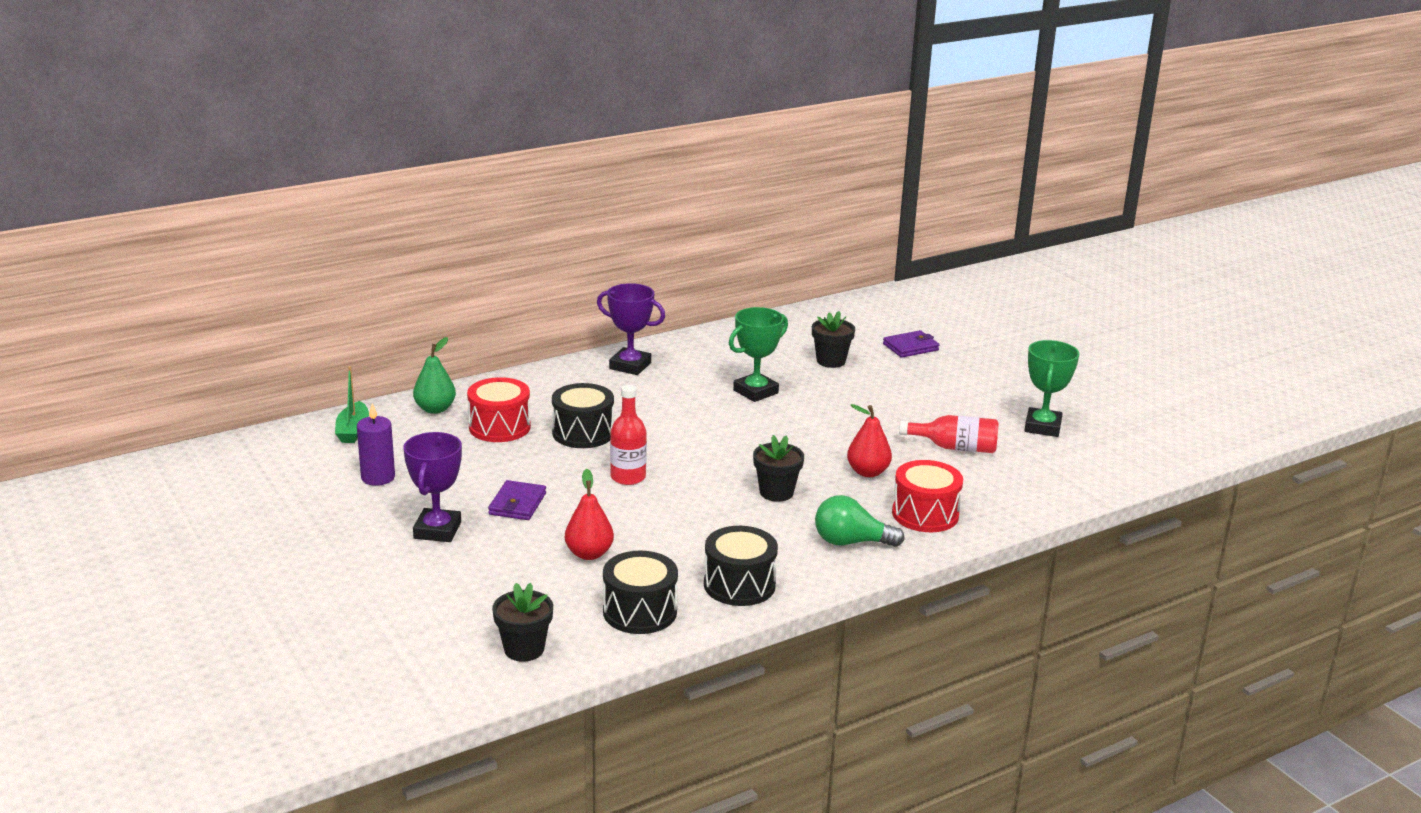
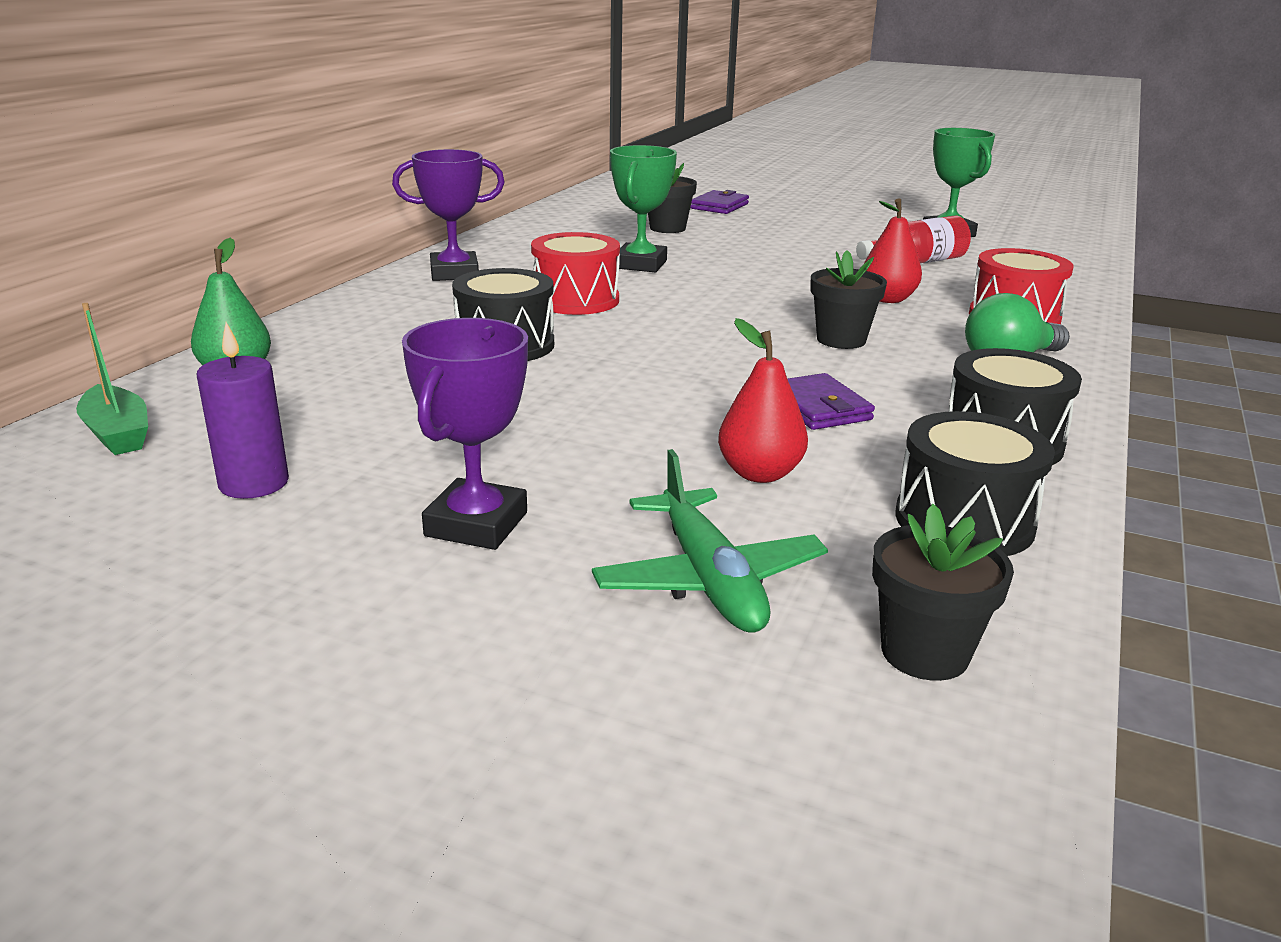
camera: 35 degrees left, 0 degrees up
(437, 530) = (476, 524): purple trophy -> purple trophy turned 45 degrees clockwise
(490, 590) = (709, 580): none -> green plane
(499, 427) = (373, 368): red drum -> red drum (576, 300)
(517, 504) = (549, 447): purple wallet -> purple wallet (818, 407)
(628, 477) = (646, 373): red bottle -> none

